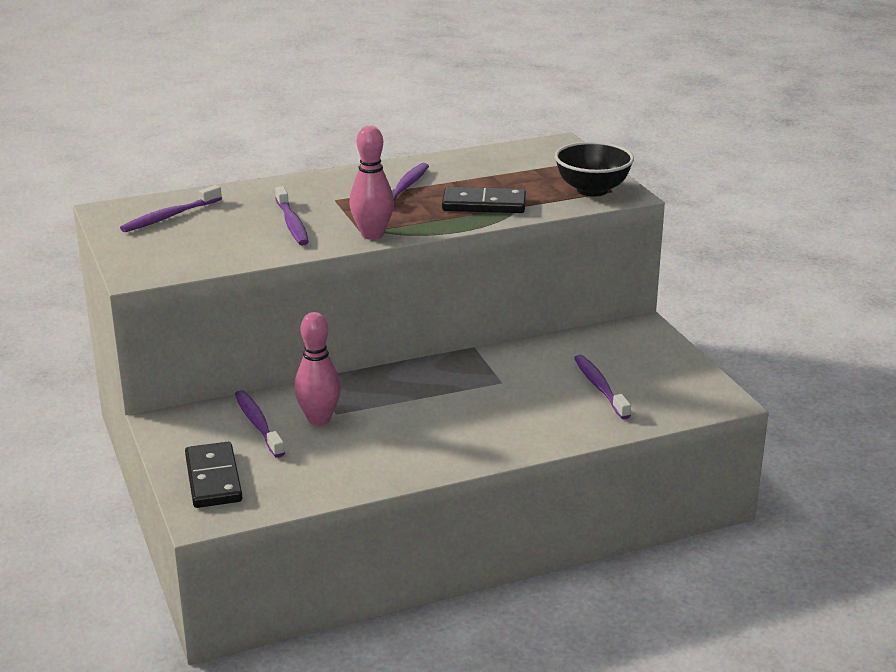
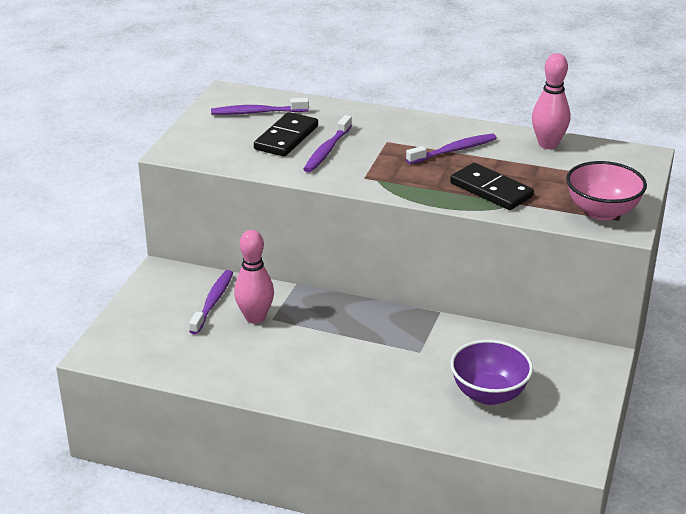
camera: 40 degrees right, 5 degrees up
(213, 479) = (135, 329): black domino -> black domino (286, 138)
(372, 235) = (368, 183): pink bowling pin -> pink bowling pin (548, 144)
(592, 190) = (602, 212): black bowl -> pink bowl
(600, 387) = (489, 394): purple toothbrush -> purple bowl

